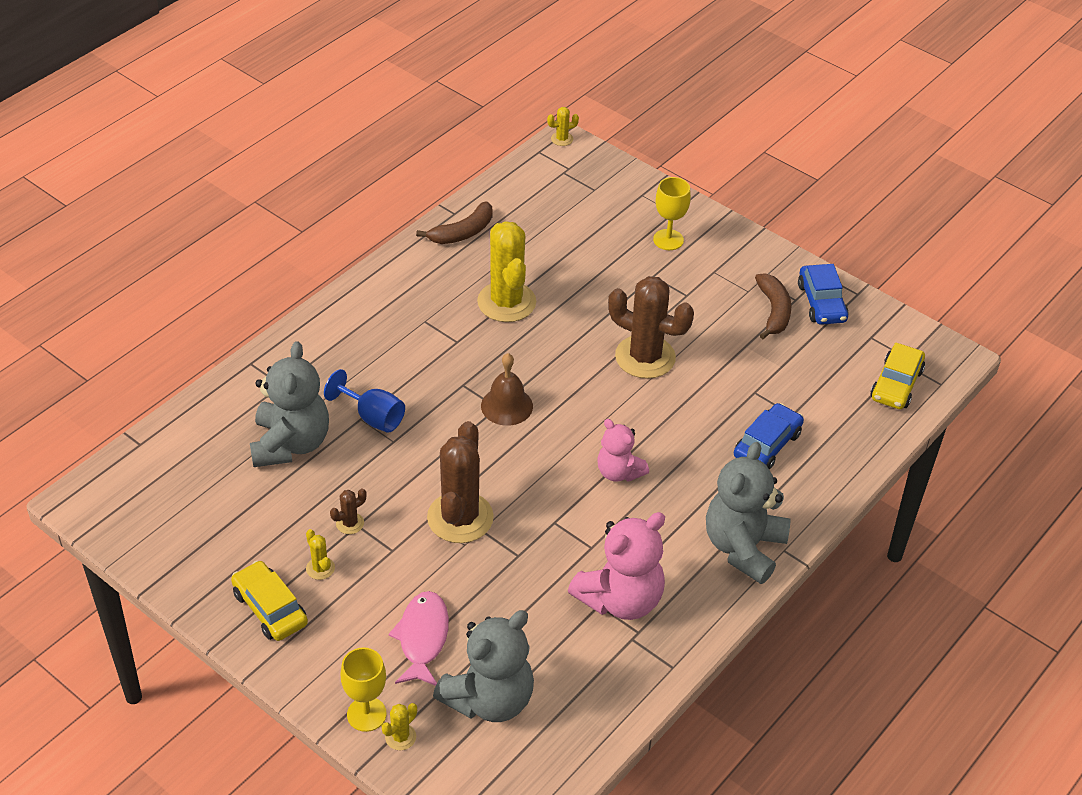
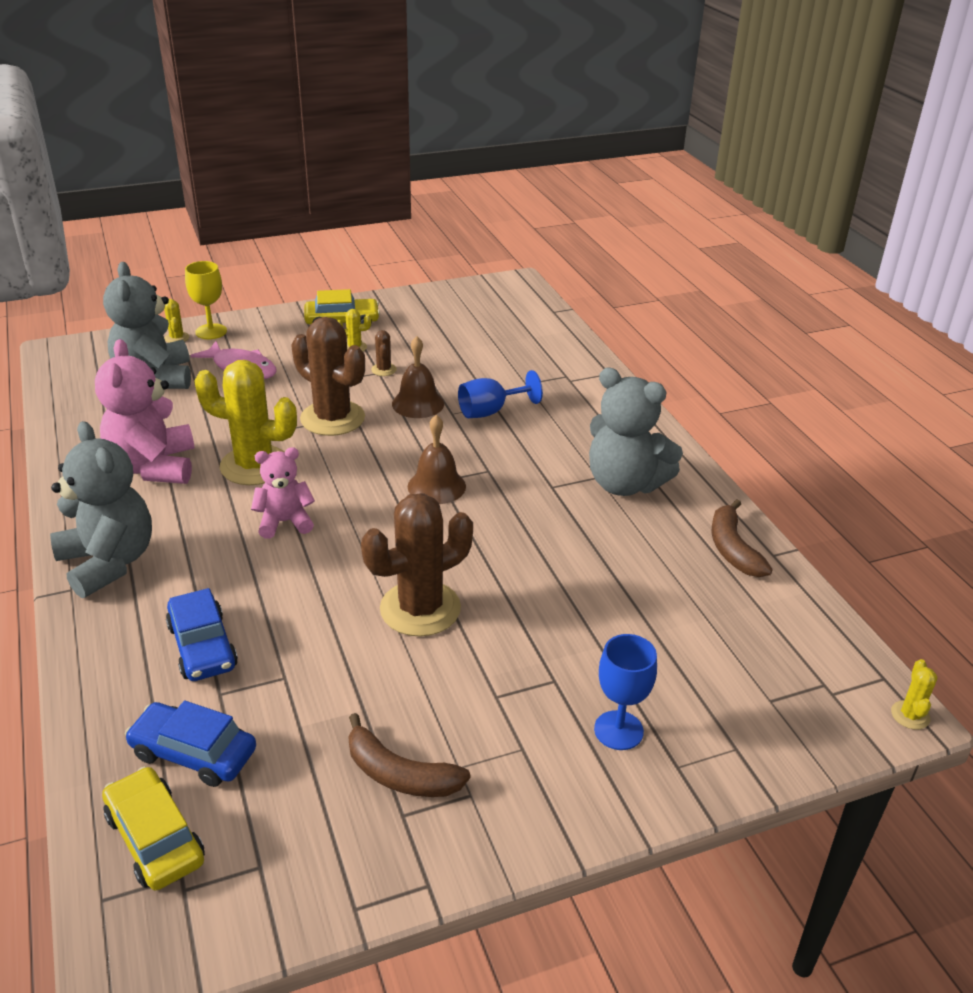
camera: 120 degrees right, 10 degrees down
(290, 444) = (495, 367): grey teddy bear -> grey teddy bear (625, 484)
(394, 471) = (418, 403): none -> brown bell
(506, 302) = (589, 539): yellow cactus -> yellow cactus (255, 466)
(668, 240) = (618, 730): yellow goblet -> blue goblet
(821, 302) = (373, 844): blue car -> blue car (194, 753)

